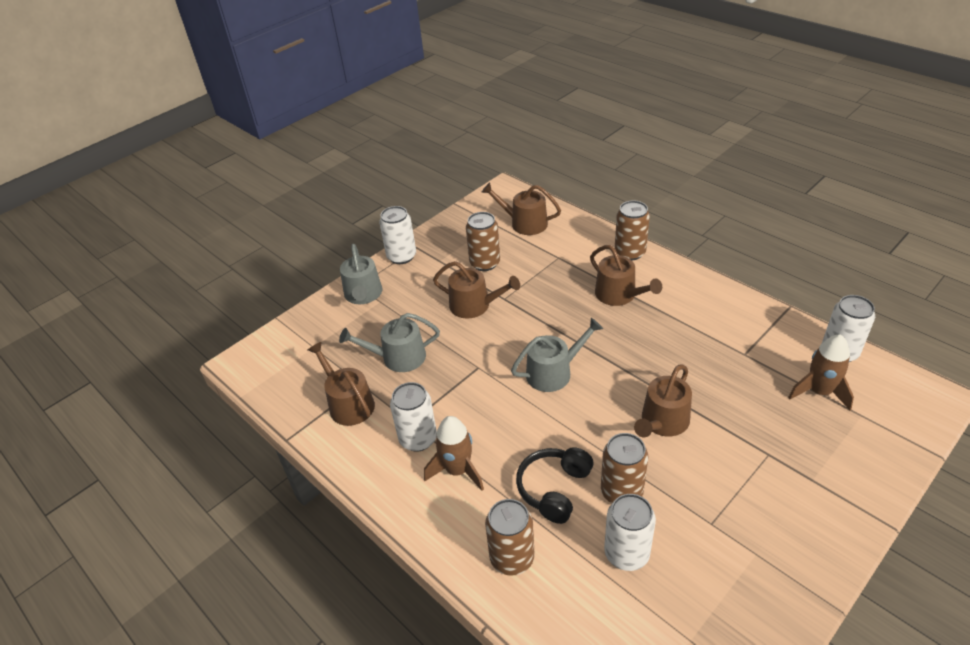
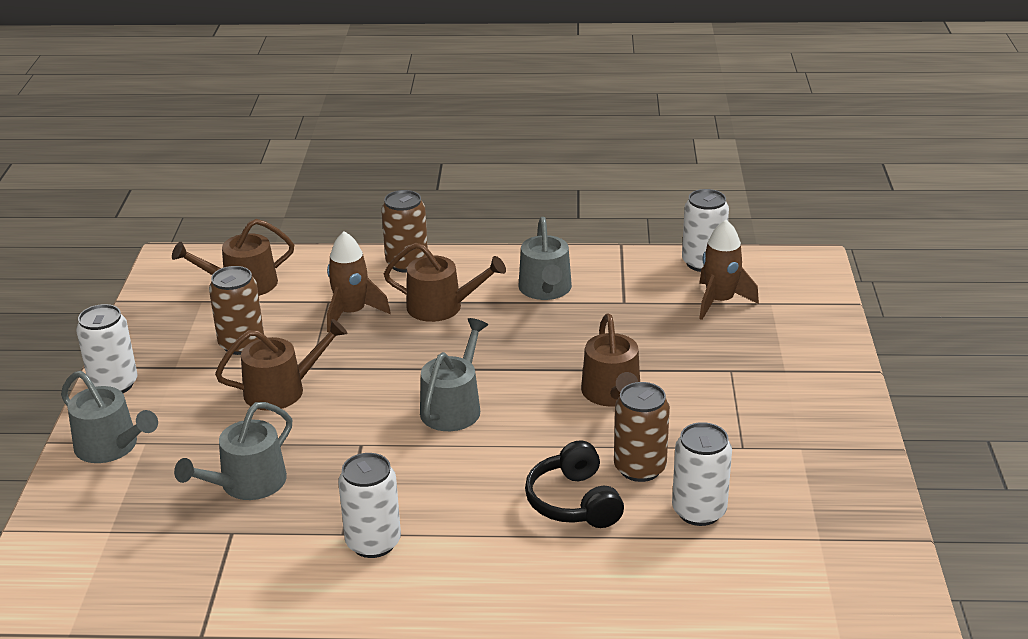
camera: 45 degrees left, 10 degrees down
(348, 403) = (239, 558): brown watering can -> none
(457, 470) = (455, 544): brown rocket -> brown rocket (352, 313)
(512, 558) = (600, 579): brown can -> none
(699, 316) = (545, 289): none -> grey watering can

